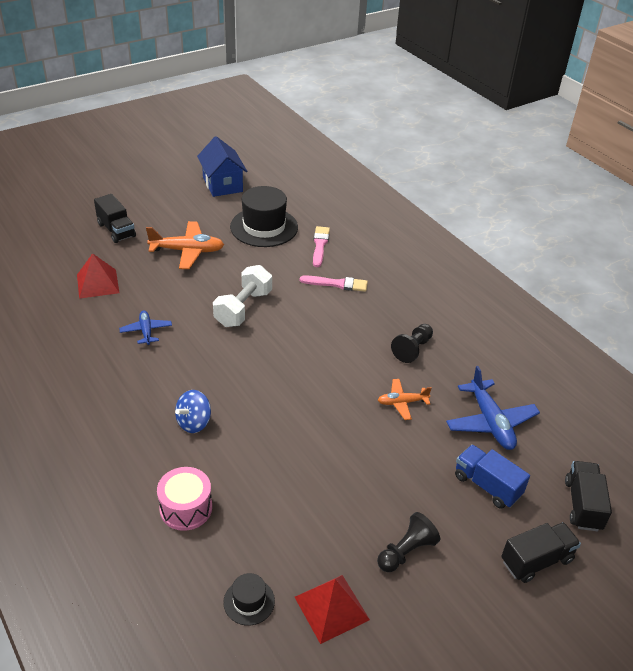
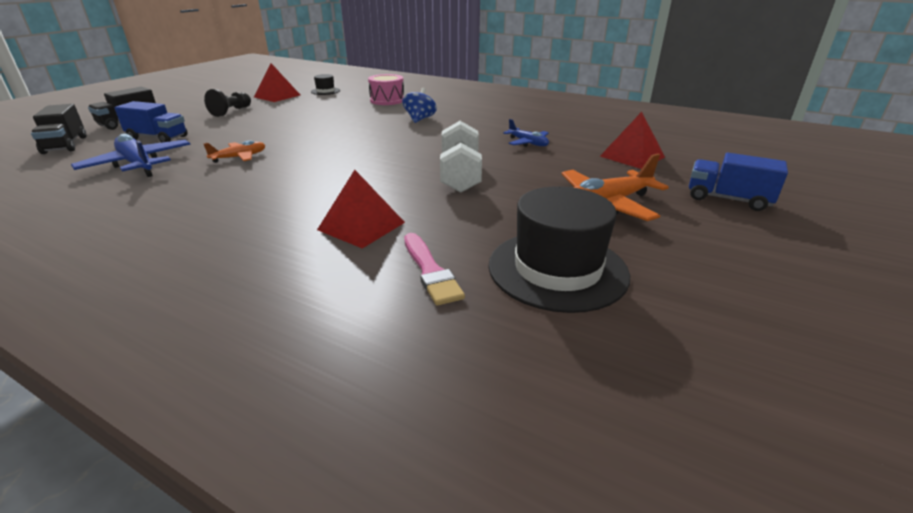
camera: 155 degrees right, 10 degrees down
(116, 230) = (727, 199): black truck -> blue truck
(222, 184) = (766, 331): blue house -> none
(337, 284) = (361, 226): pink brush -> red pyramid
(412, 349) = (228, 191): black pawn -> none

